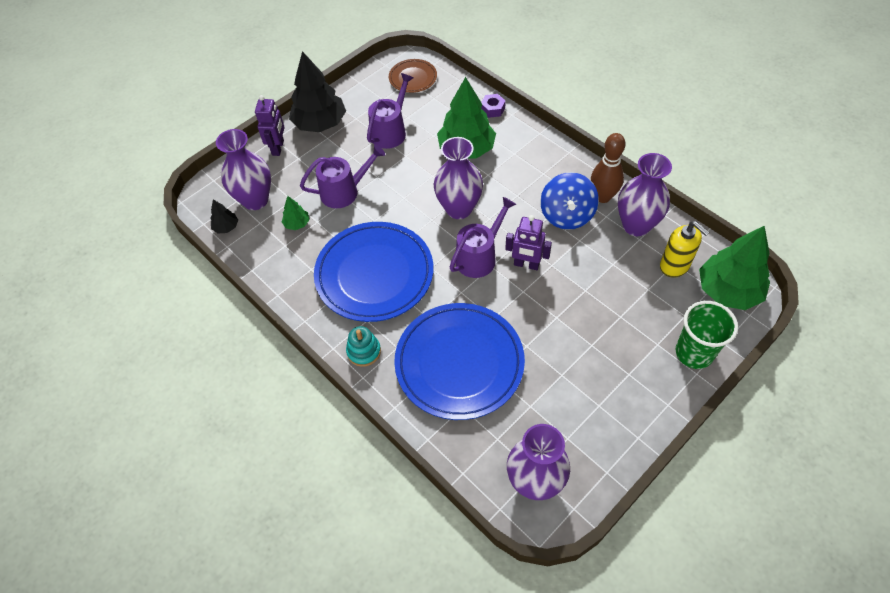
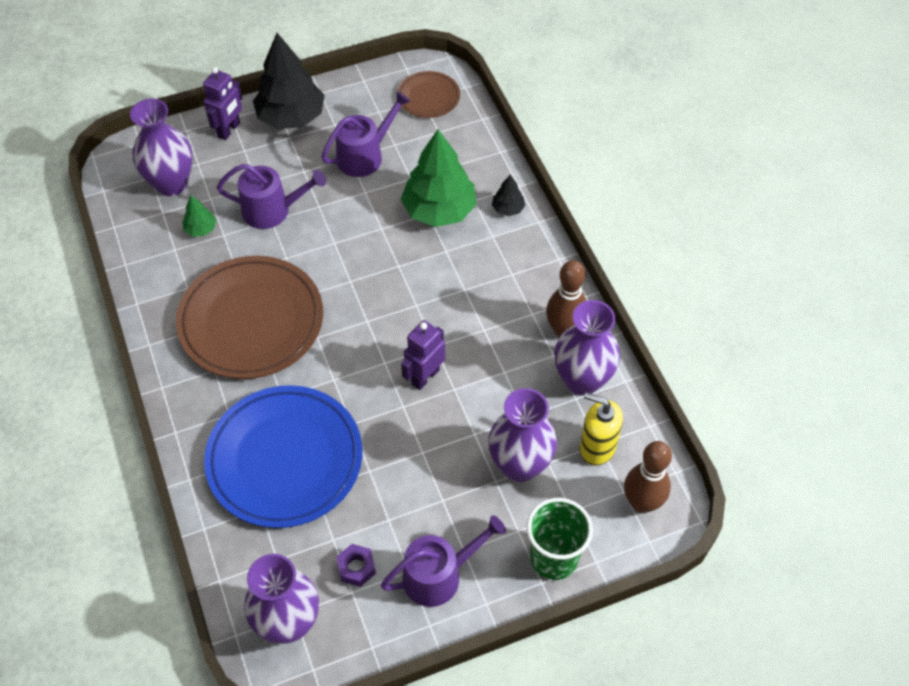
camera: 20 degrees right, 0 degrees up
(226, 227) = (124, 204): black tree -> black tree (508, 208)
(364, 351) = (191, 404): turquoise stacking toy -> none
(374, 274) = (251, 321): blue plate -> brown plate
(459, 209) = (388, 280): purple vase -> purple vase (520, 465)
(479, 257) = (377, 346): purple watering can -> purple watering can (439, 575)
(492, 109) = (499, 171): purple nut -> purple nut (356, 568)
(526, 264) = (425, 377): purple robot -> purple robot turned 90 degrees clockwise
(566, 215) = (507, 336): blue spinning top -> none
(674, 266) = (597, 447): yellow soap dispenser -> yellow soap dispenser turned 135 degrees clockwise
(728, 291) = (641, 503): green tree -> brown bowling pin

